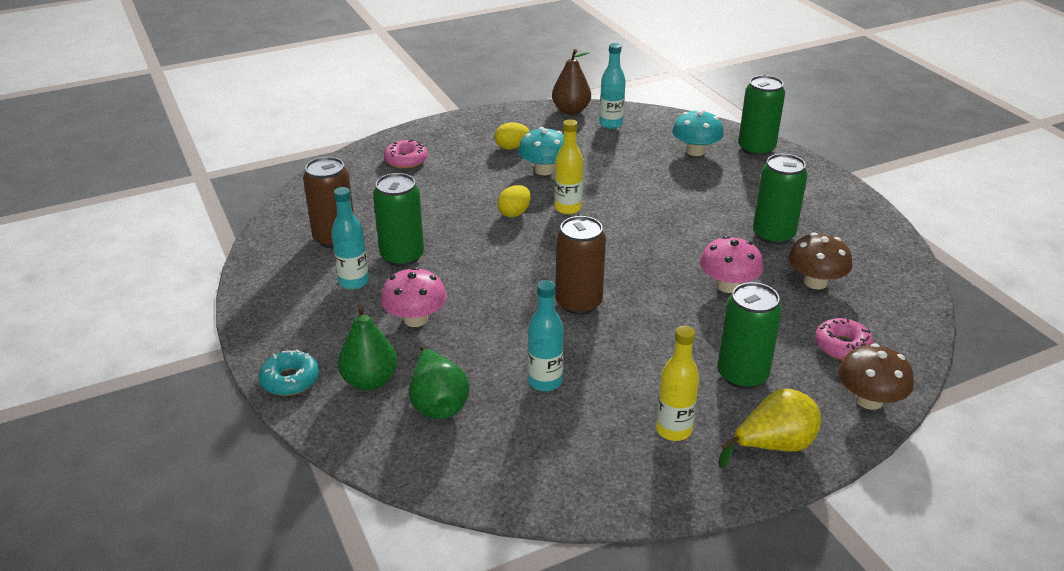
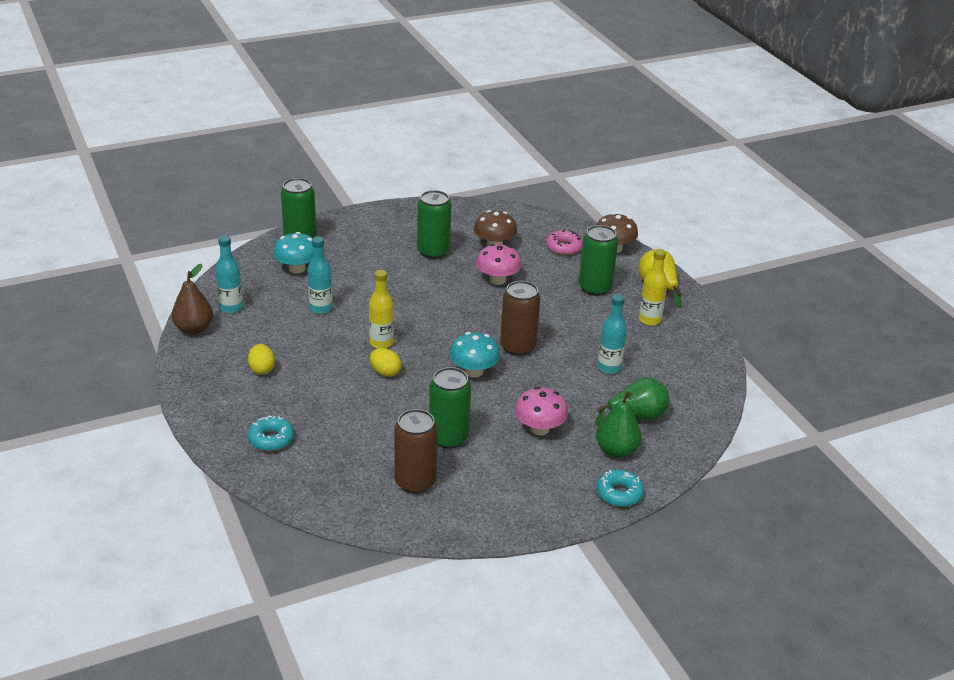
camera: 90 degrees left, 0 degrees up
(354, 282) = (487, 465): turquoise bottle -> turquoise bottle (321, 308)
(406, 160) = (271, 439): pink donut -> turquoise donut
(544, 170) = (312, 352): turquoise mushroom -> turquoise mushroom (474, 371)

